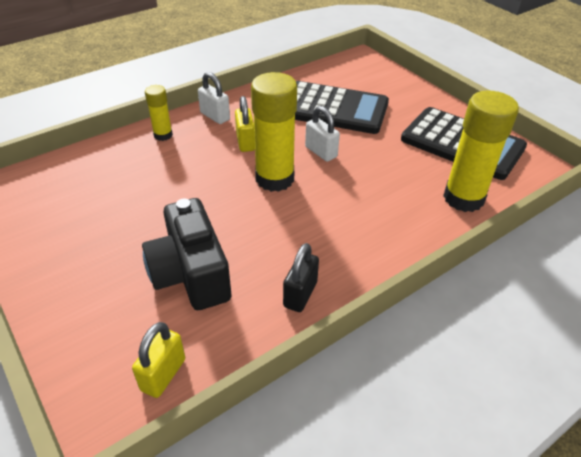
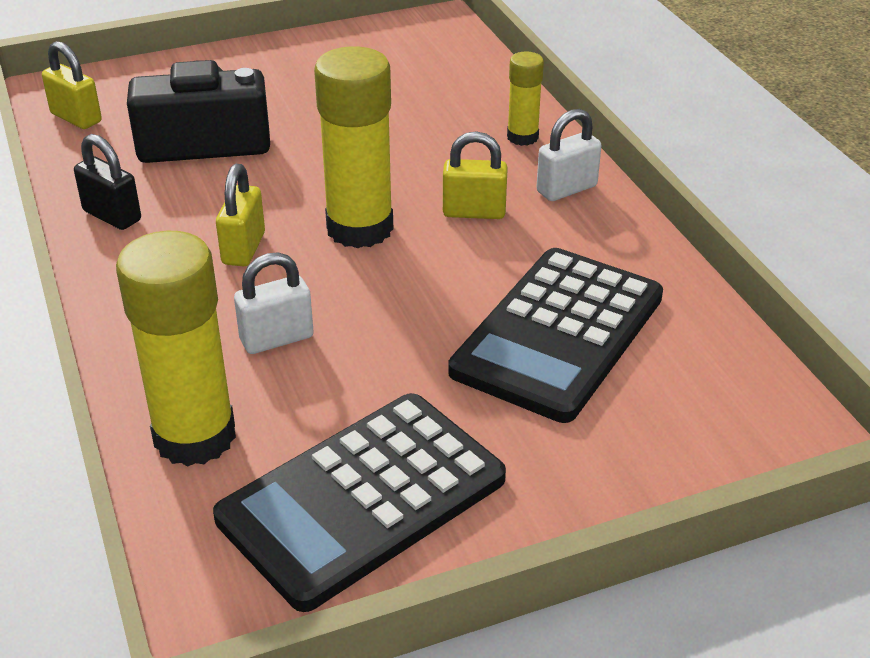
camera: 105 degrees right, 5 degrees down
(312, 220) = (243, 248): none -> yellow padlock
(321, 152) = (413, 289): white padlock -> white padlock (277, 338)

